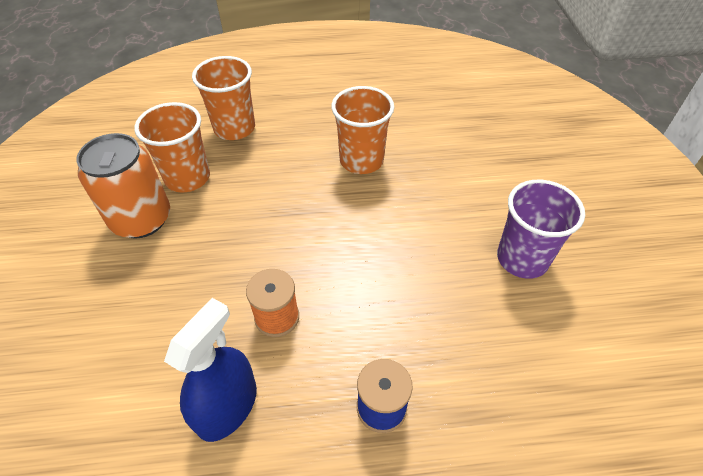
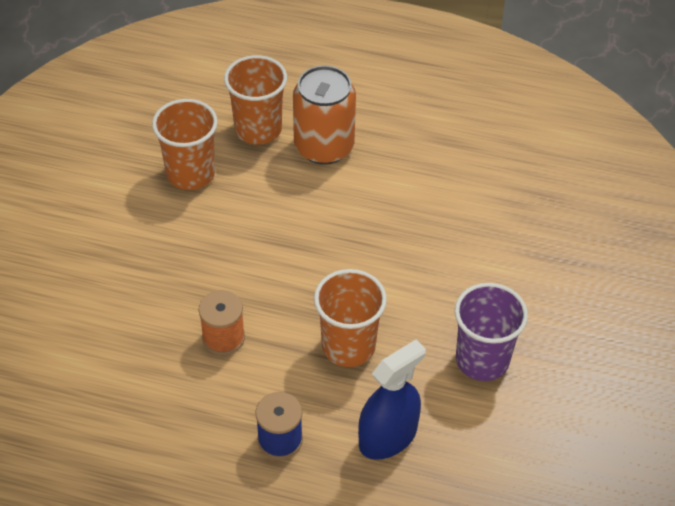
camera: 20 degrees right, 0 degrees up
(141, 219) = (133, 205): orange can -> orange can (324, 147)
(227, 407) = (154, 396): blue spray bottle -> blue spray bottle (387, 437)
(361, 160) = (375, 207): orange cup -> orange cup (348, 346)

